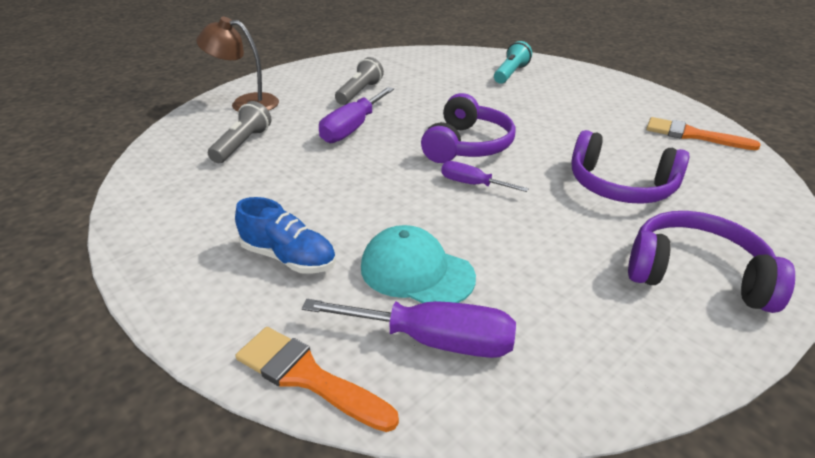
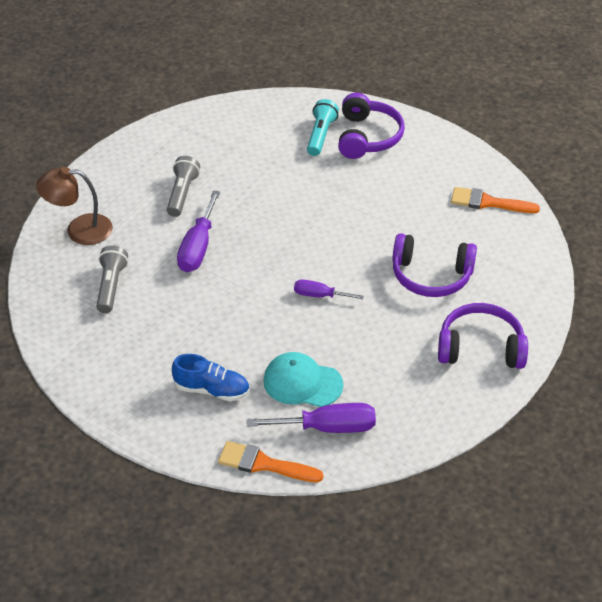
camera: 15 degrees left, 10 degrees up
(467, 145) = (304, 251): purple headphones -> purple headphones (367, 137)

